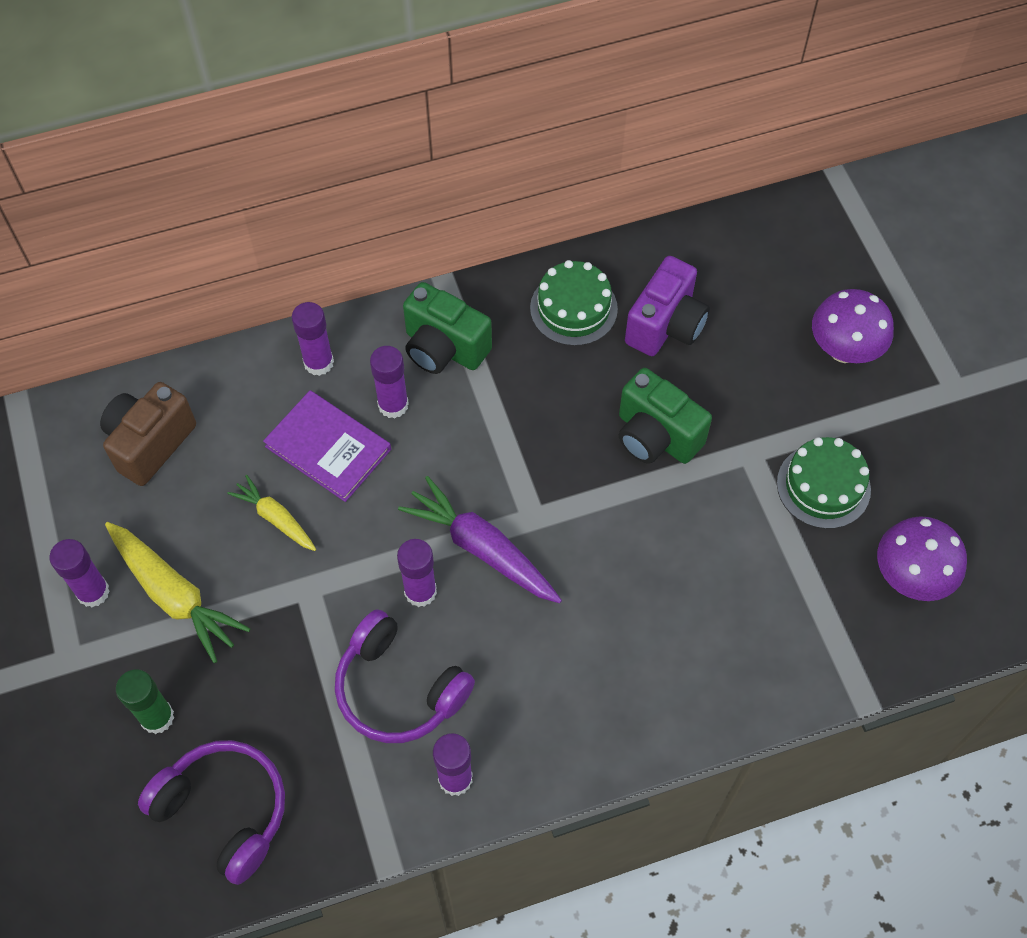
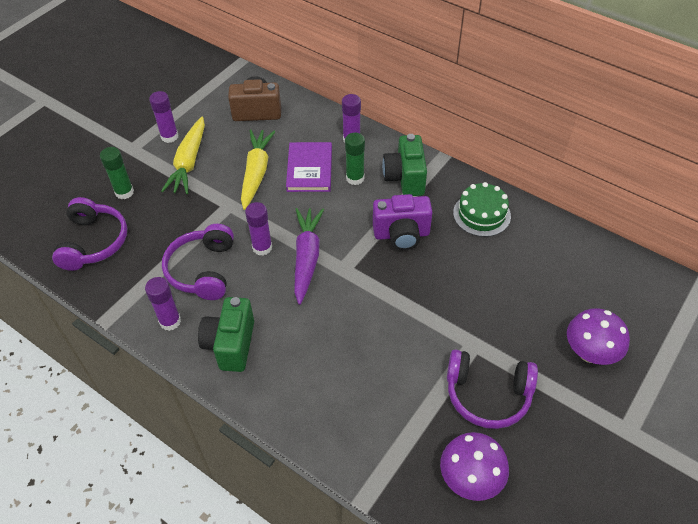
camera: 55 degrees right, 10 degrees down
(275, 518) = (256, 173): yellow carrot -> yellow carrot, size x1.69
(393, 405) = (355, 178): purple glue stick -> green glue stick
(656, 436) = (441, 293): green camera -> green camera (230, 344)
(666, 326) = (513, 259): purple camera -> purple camera (401, 234)
(823, 486) = (487, 394): green cake -> purple headphones

